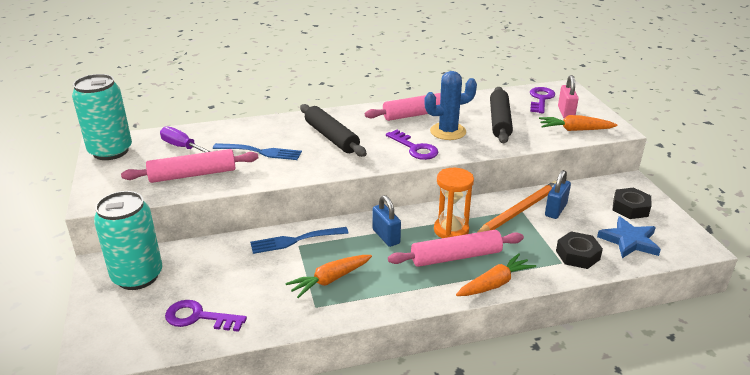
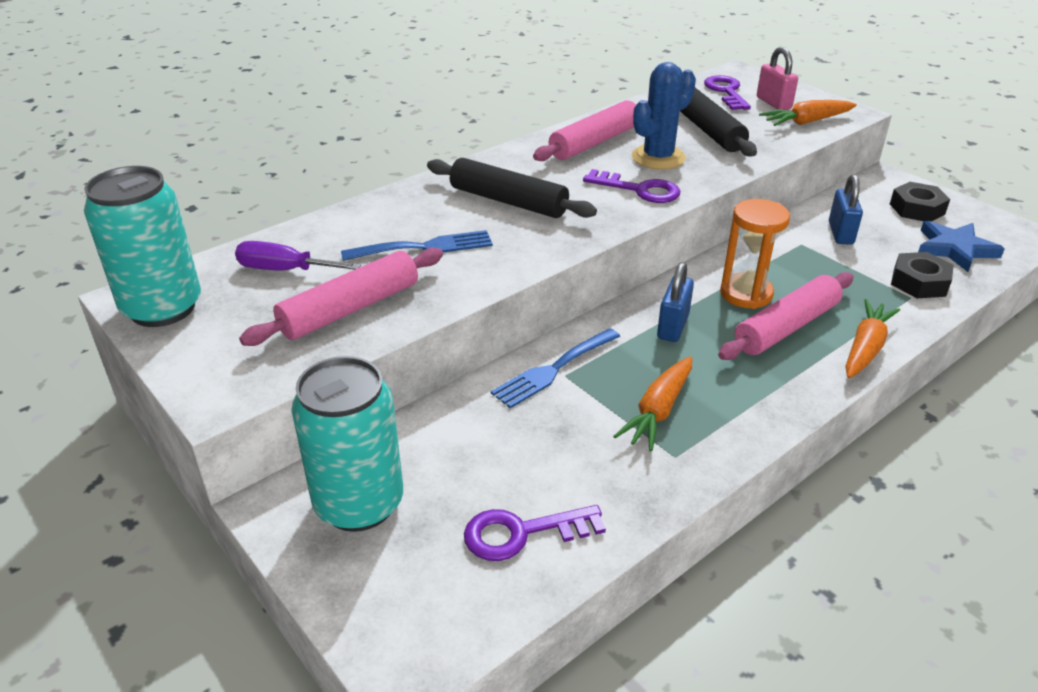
camera: 25 degrees left, 5 degrees up
(386, 236) = (673, 326): blue padlock -> blue padlock turned 75 degrees clockwise
(519, 211) = (801, 246): orange pencil -> none

